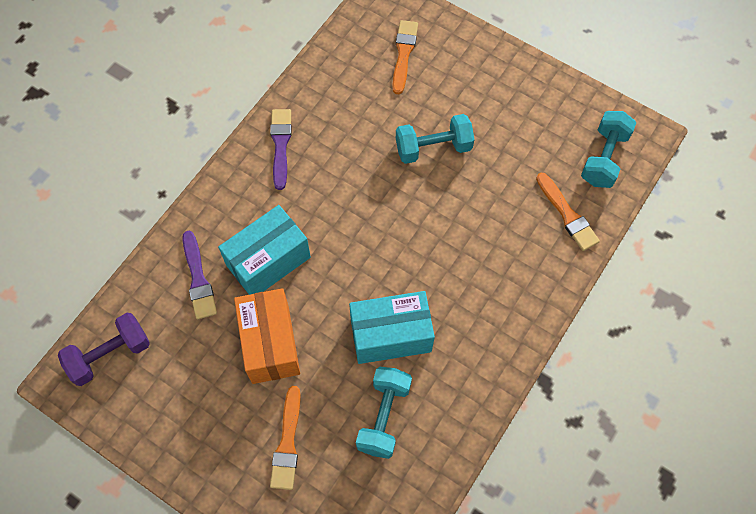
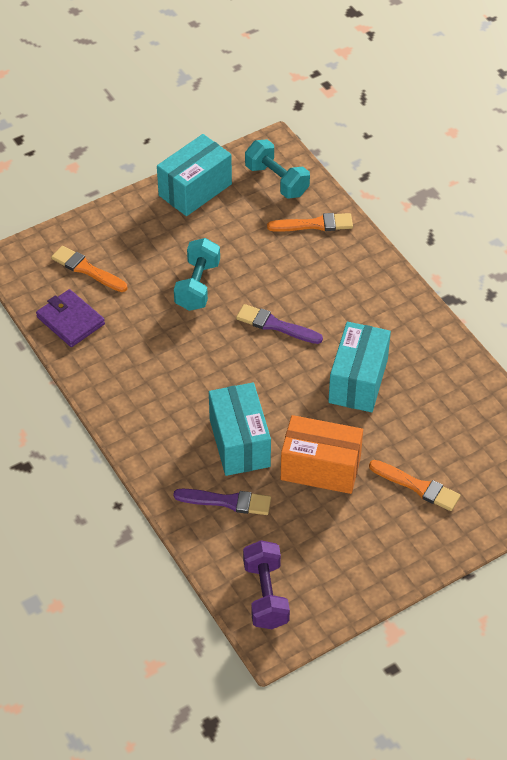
camera: 65 degrees left, 15 degrees down
(280, 145) = (125, 393): purple brush -> purple brush (275, 325)
(339, 68) = (70, 320): none -> purple wallet
(384, 416) = (427, 412): turquoise dumbbell -> none
(549, 95) = (195, 190): none -> turquoise box

